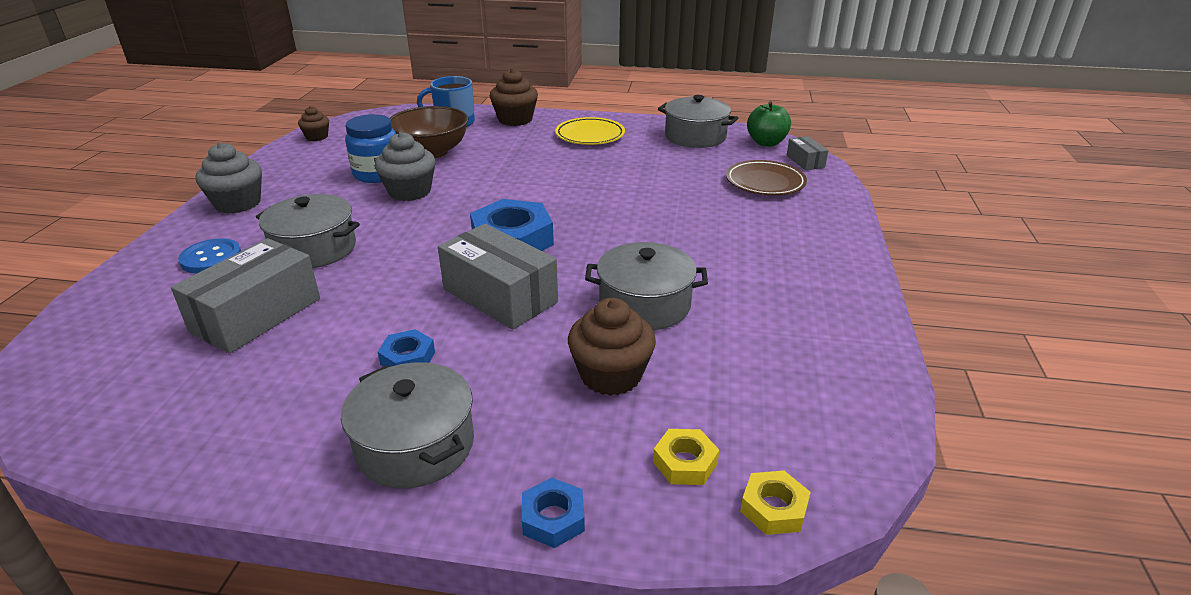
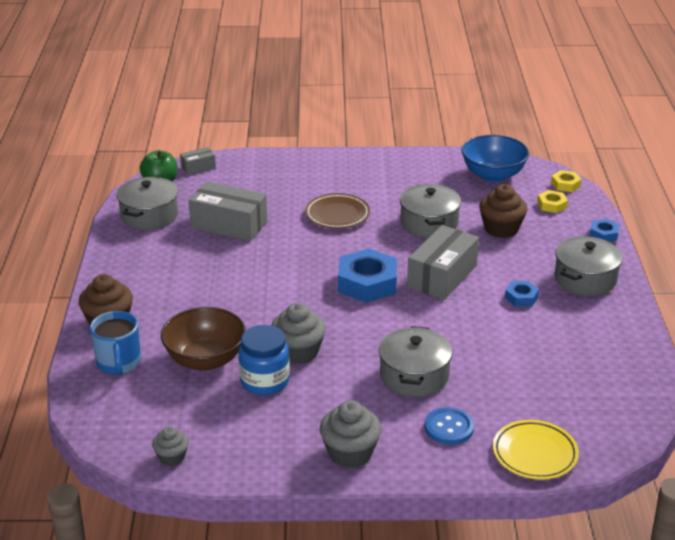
camera: 100 degrees left, 0 degrees up
(256, 315) = (509, 373): grey box -> grey box (229, 225)
(317, 137) = (171, 457): brown cupcake -> grey cupcake
(590, 135) = (151, 271): yellow plate -> yellow plate (534, 453)
(765, 182) = (242, 184): brown plate -> brown plate (337, 215)
(808, 402) = (493, 175): none -> blue bowl

